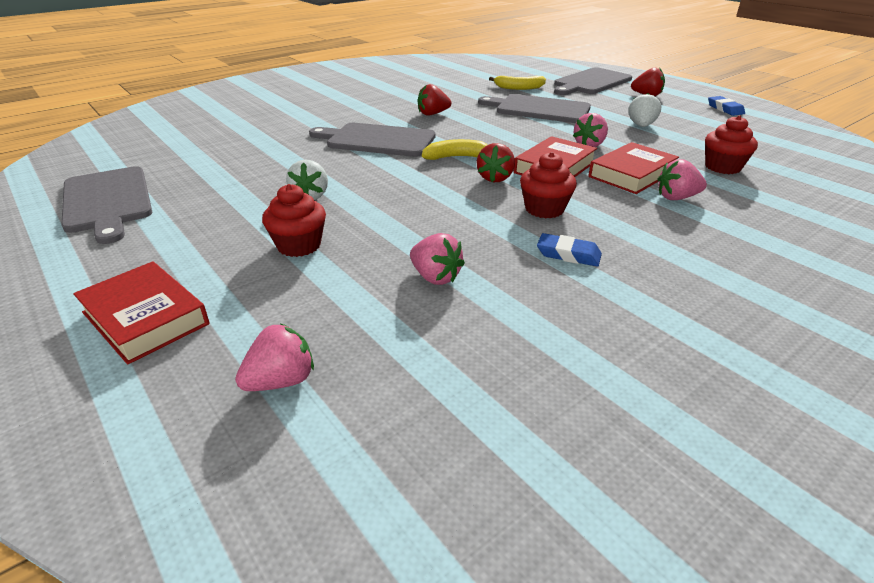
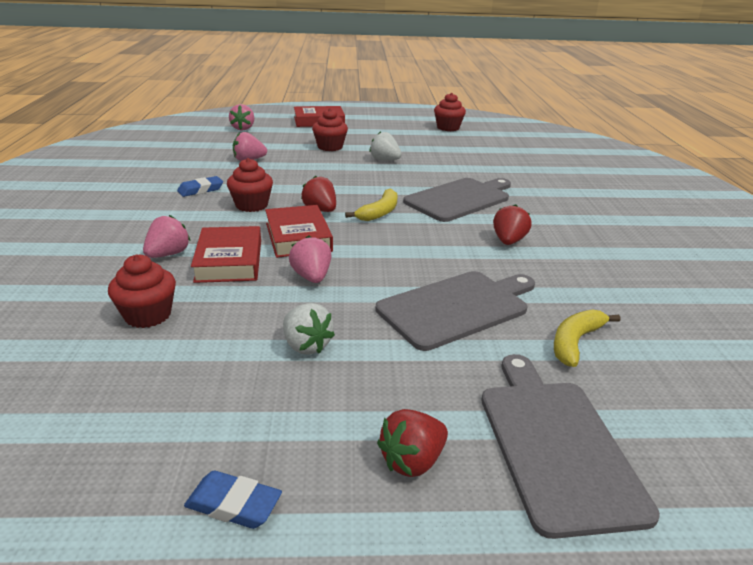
camera: 125 degrees right, 5 degrees down
(107, 201) = (448, 128): grey cutting board -> red cupcake

